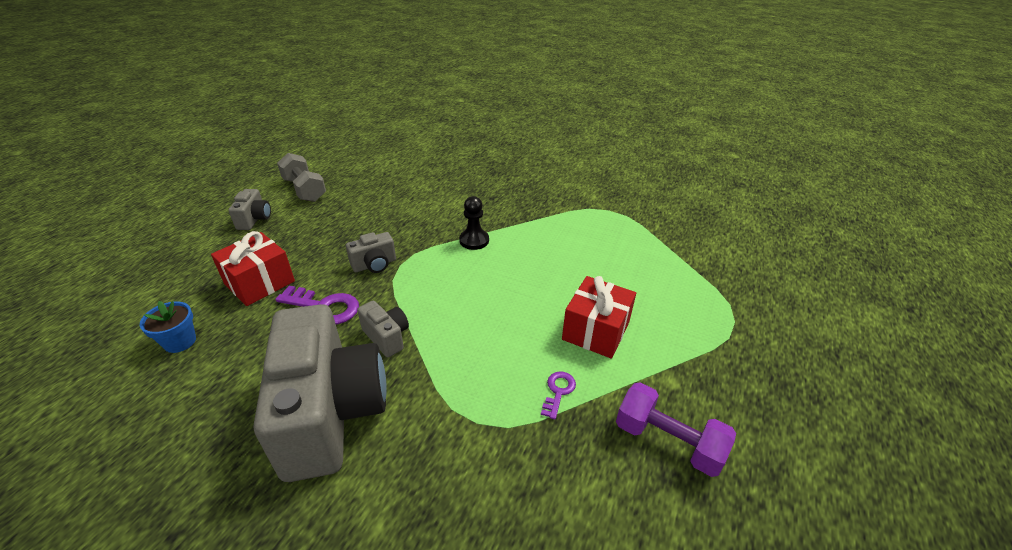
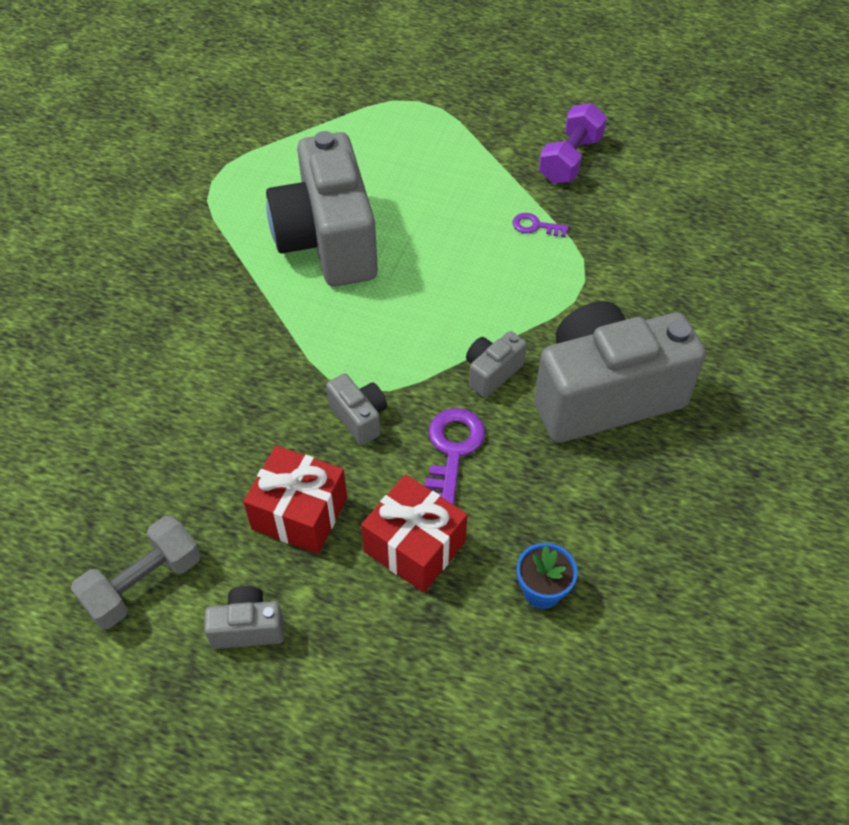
camera: 95 degrees left, 15 degrees up
(474, 240) = (293, 316): black pawn -> none
(545, 258) = (328, 241): none -> grey camera
(595, 331) = (449, 199): red gift -> red gift (299, 513)

